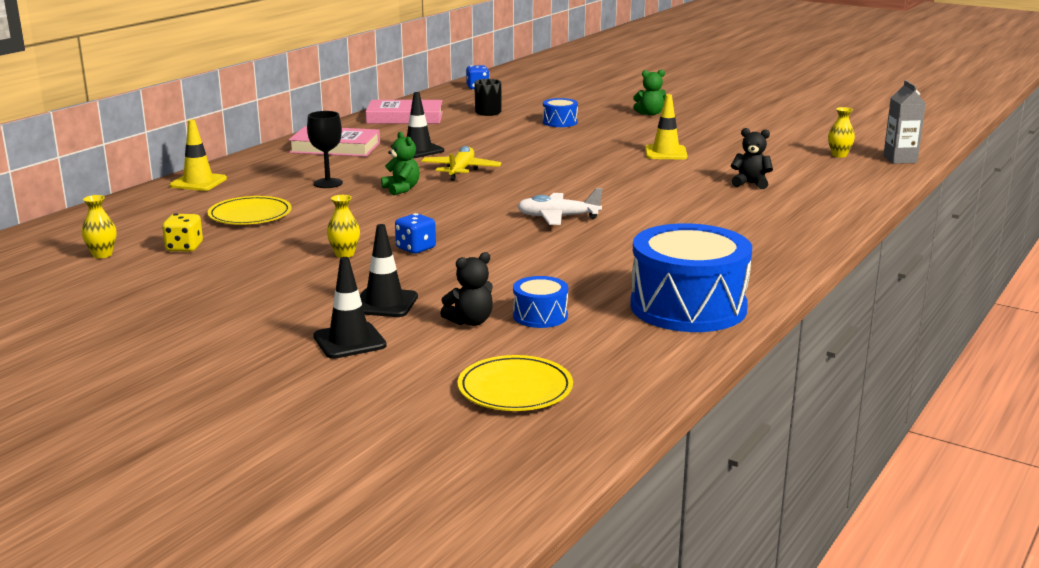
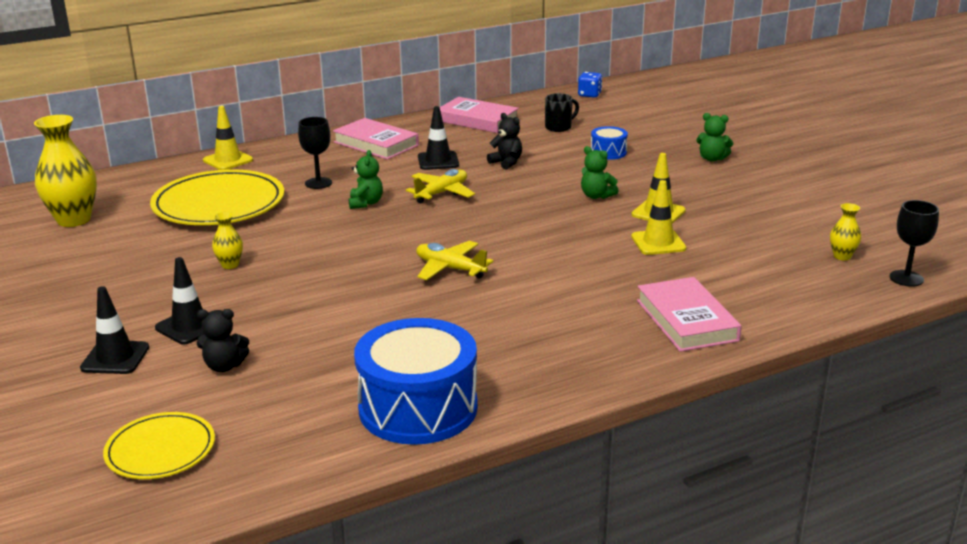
camera: 30 degrees right, 5 degrees up
(102, 255) = (74, 220): yellow vase -> yellow vase, size x2.09
(184, 247) = (133, 227): yellow dice -> none
(250, 215) = (219, 204): yellow plate -> yellow plate, size x1.79
(416, 248) = (289, 273): blue dice -> none
(540, 316) = (284, 377): blue drum -> none
(557, 217) = (450, 268): white plane -> yellow plane
(598, 151) = (596, 196): none -> green teddy bear
(697, 171) = (658, 243): none -> yellow traffic cone
(750, 184) = (690, 272): black teddy bear -> black teddy bear (506, 163)
(796, 211) = (686, 320): none -> pink book
(900, 159) = (906, 278): grey carton -> black goblet

